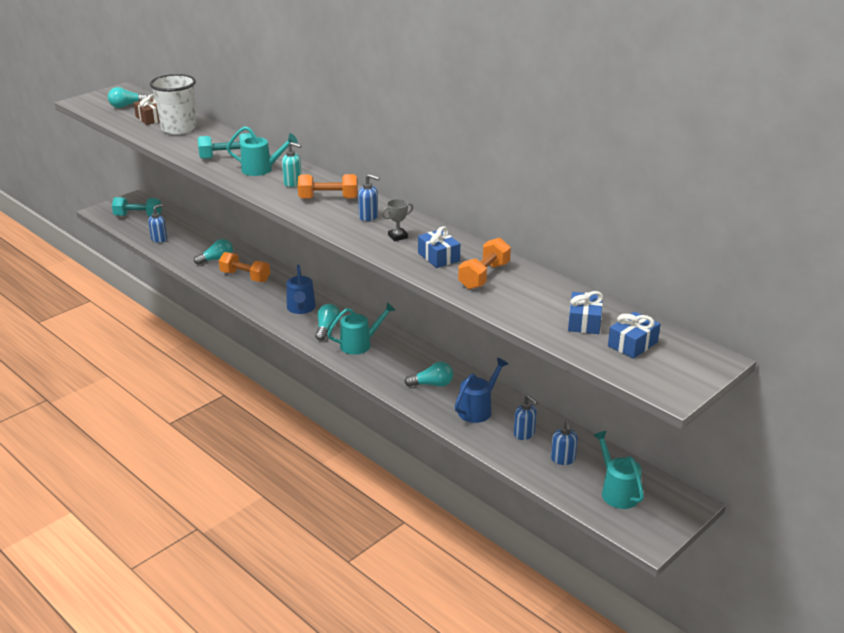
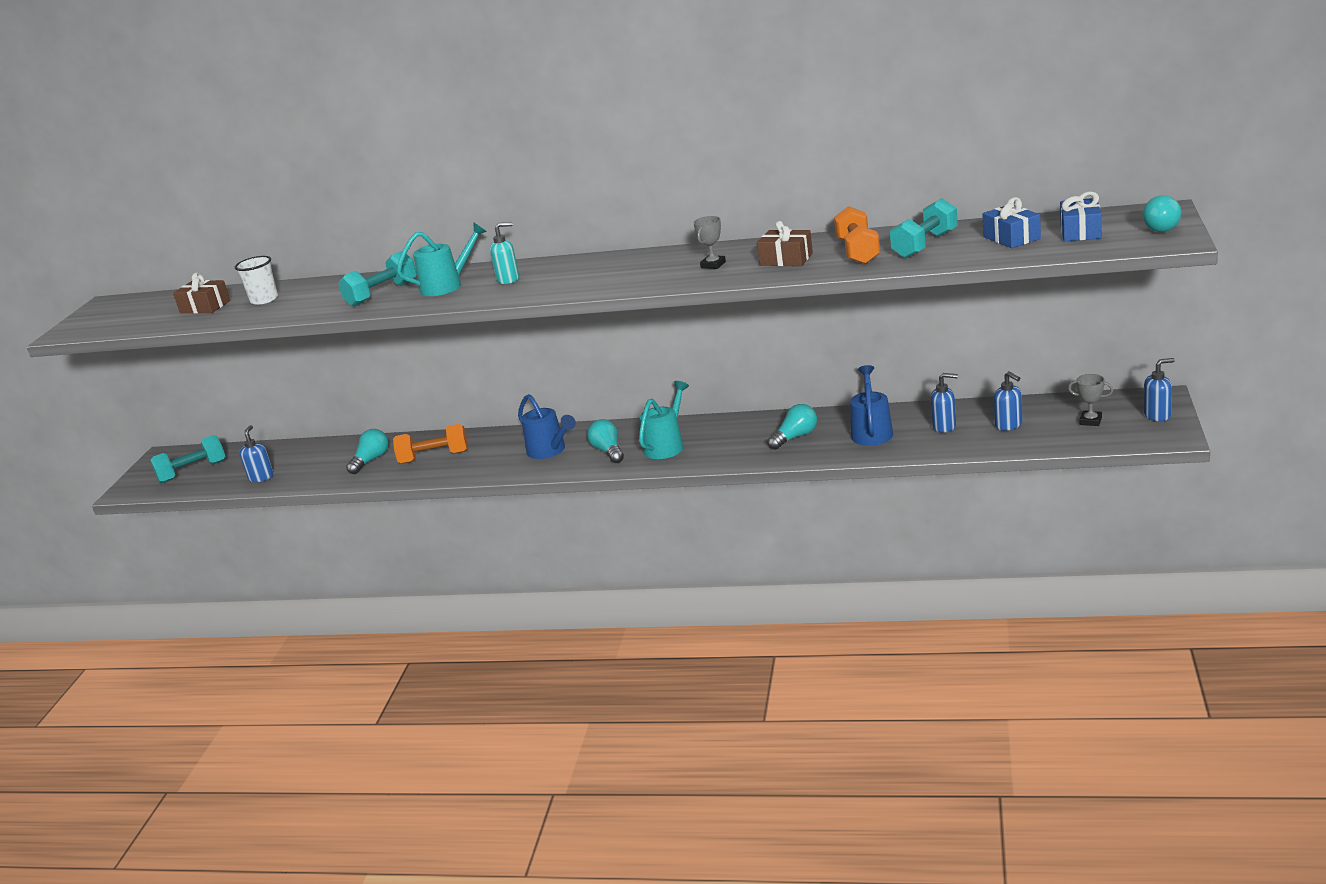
camera: 30 degrees left, 5 degrees down
(126, 106) = (144, 311): turquoise light bulb -> turquoise light bulb (1163, 226)
(179, 129) = (264, 299): white cup -> white cup, size x0.57
(328, 198) = (575, 273): orange dumbbell -> none
(368, 217) = (651, 266): blue soap dispenser -> blue soap dispenser (1157, 415)
(438, 257) = (786, 259): blue gift -> brown gift
(527, 295) = (925, 245): none -> turquoise dumbbell
(617, 491) = (1090, 421): turquoise watering can -> grey trophy

